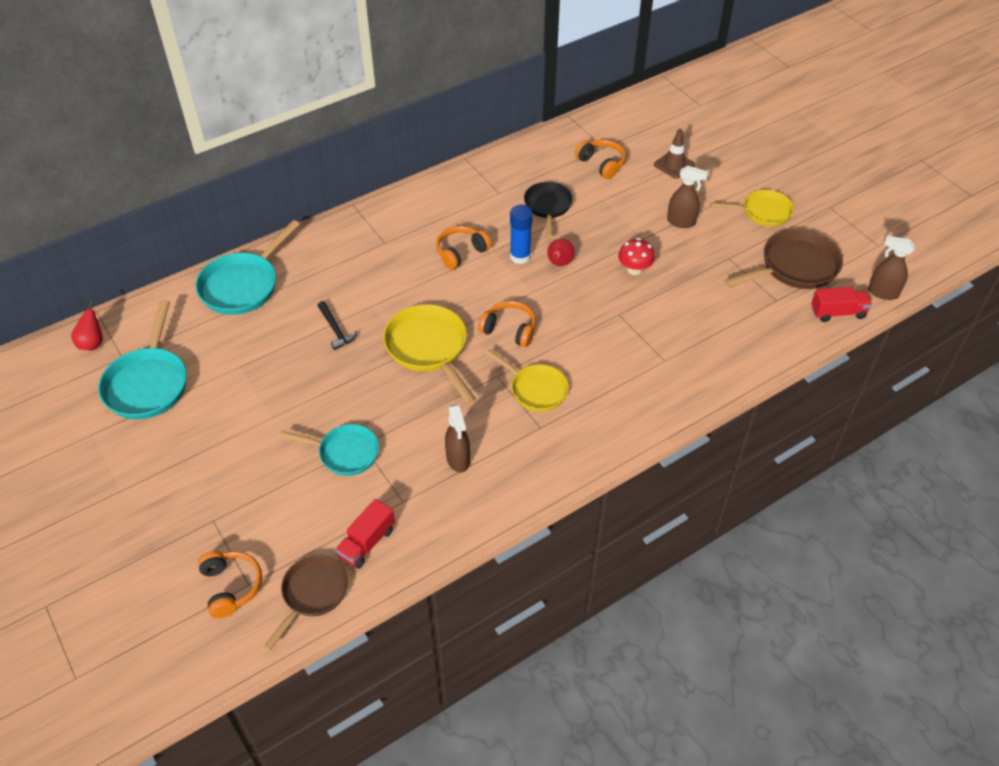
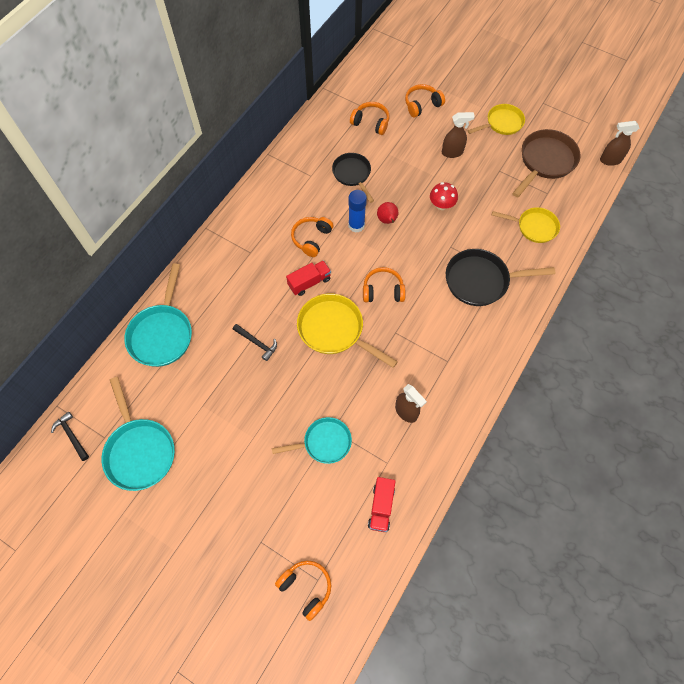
camera: 25 degrees left, 15 degrees up
(92, 343) = (72, 435): red pear -> black hammer
(312, 594) = (367, 565): brown pan -> none
(535, 389) = (427, 332): yellow pan -> yellow pan (534, 227)
(634, 361) = (481, 281): none -> black pan
(674, 165) = (422, 105): brown traffic cone -> orange headphones
(838, 312) = (590, 187): red truck -> red truck (309, 282)

